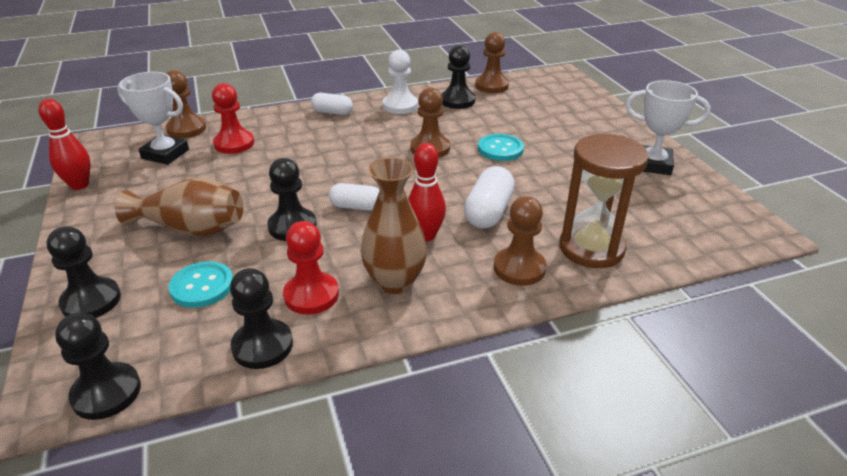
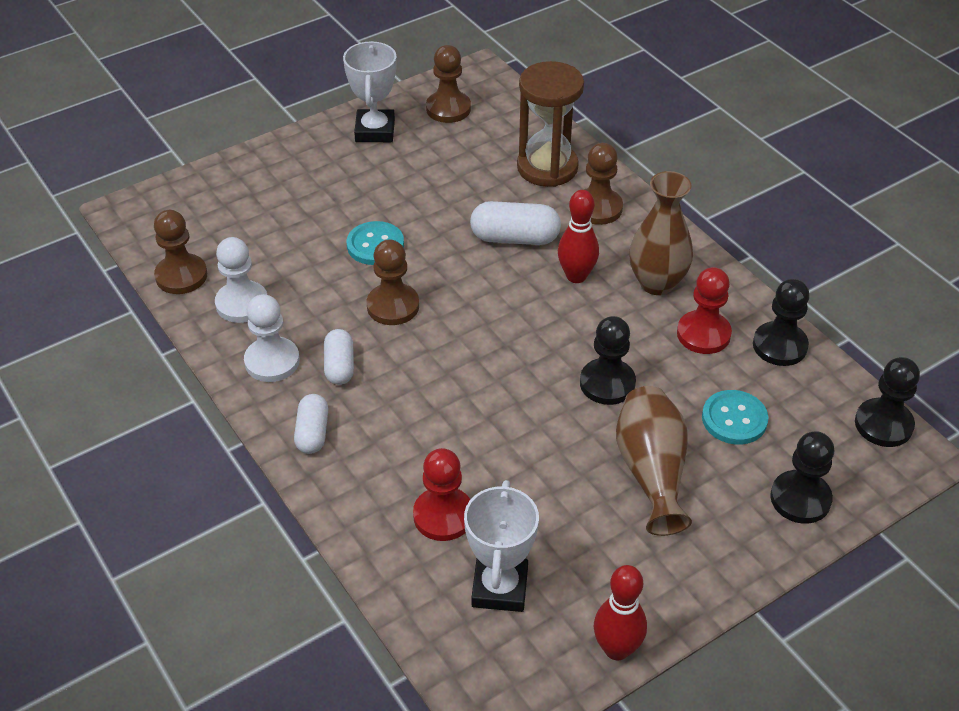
camera: 105 degrees left, 10 degrees up
(186, 129) = (416, 599): brown pawn -> brown pawn (448, 109)
(356, 206) = (547, 341): white capsule -> white capsule (339, 366)
(457, 101) = (242, 304): black pawn -> white pawn

